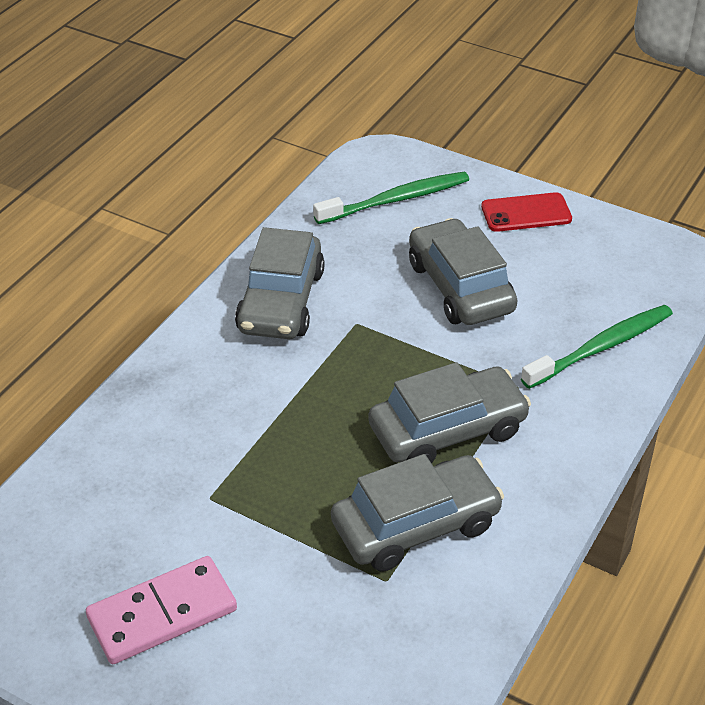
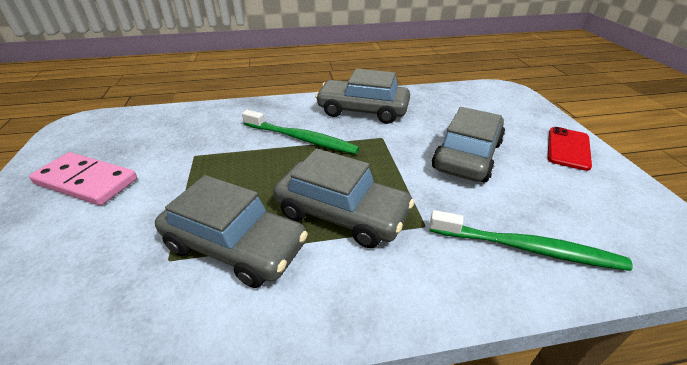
camera: 50 degrees right, 5 degrees down
(281, 301) = (362, 110): grey car -> grey car turned 45 degrees clockwise
(396, 200) = (487, 106): green toothbrush -> green toothbrush (301, 138)
(526, 213) = (568, 148): red phone -> red phone turned 75 degrees clockwise

